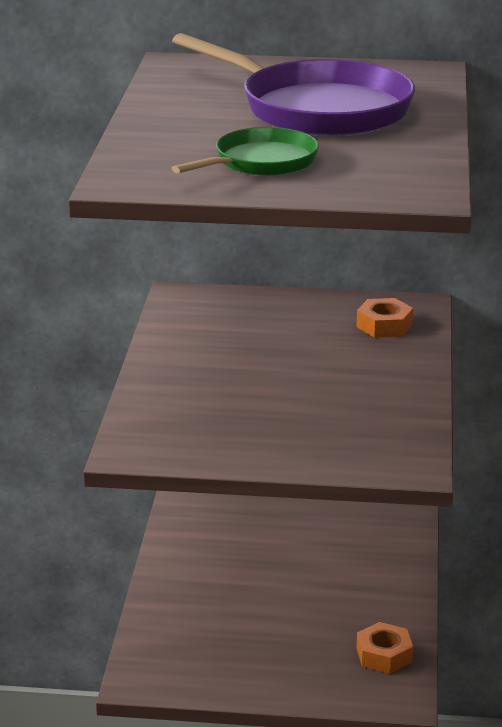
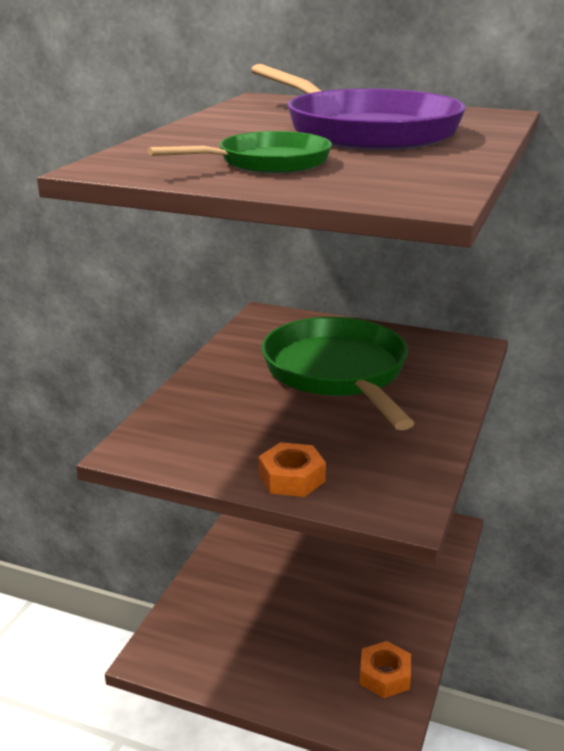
camera: 15 degrees right, 0 degrees up
(292, 350) = (337, 373): none -> green pan
(384, 325) = (433, 361): orange nut -> orange nut (291, 478)

